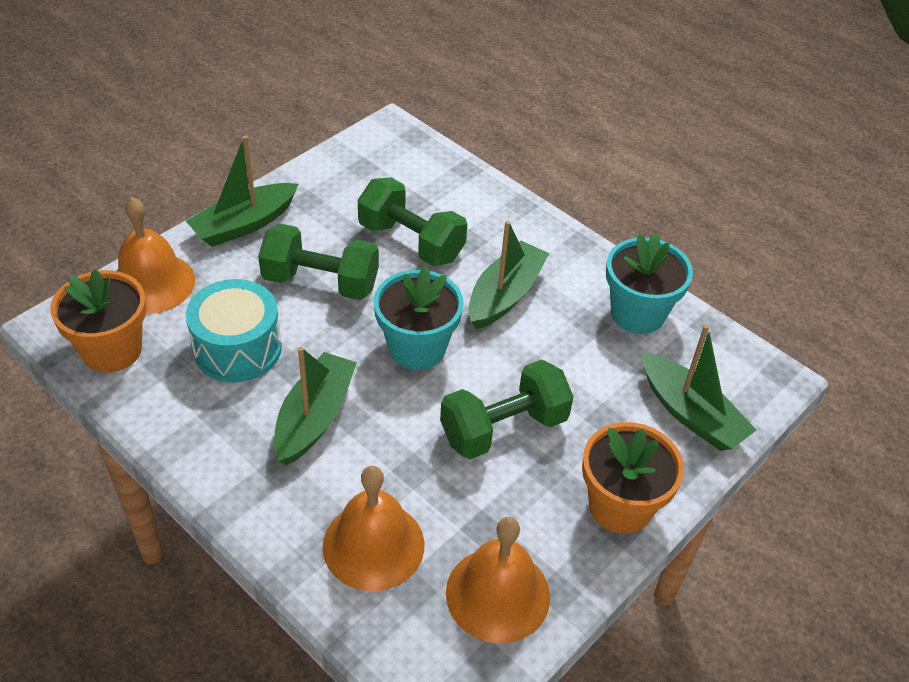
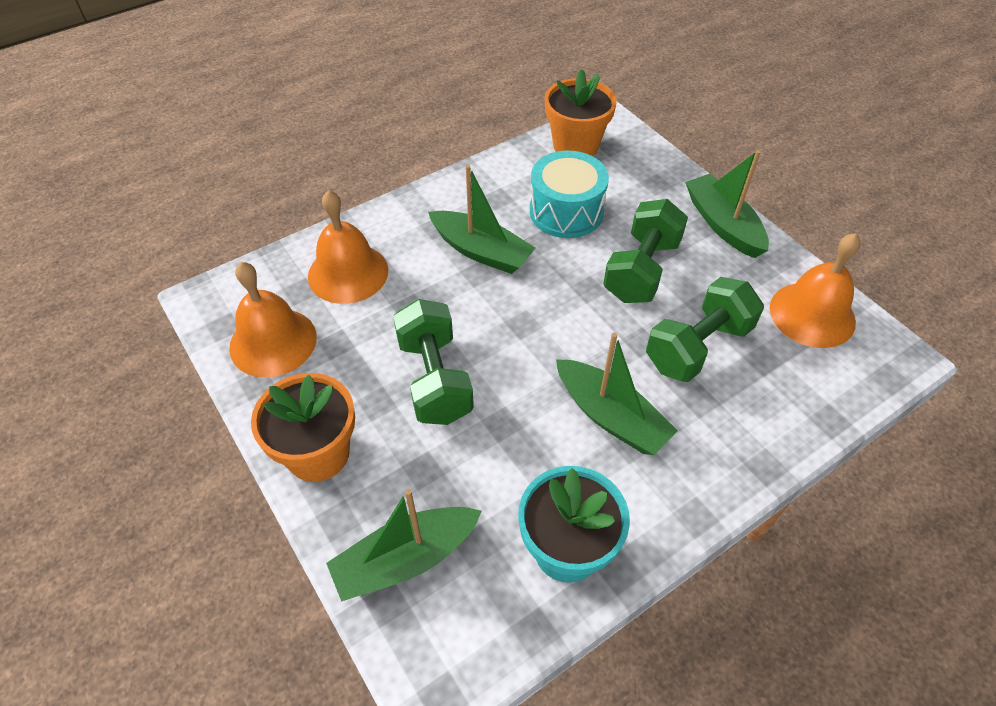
camera: 105 degrees right, 5 degrees up
(152, 283) = (648, 167): orange bell -> orange bell (812, 314)
(417, 348) = (546, 329): turquoise flower pot -> none

